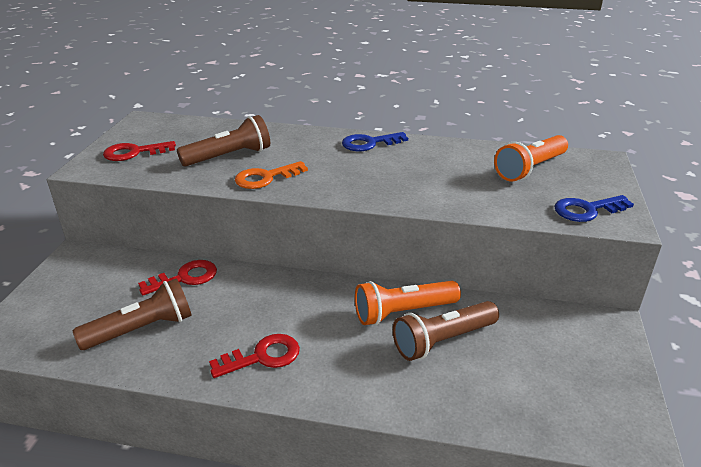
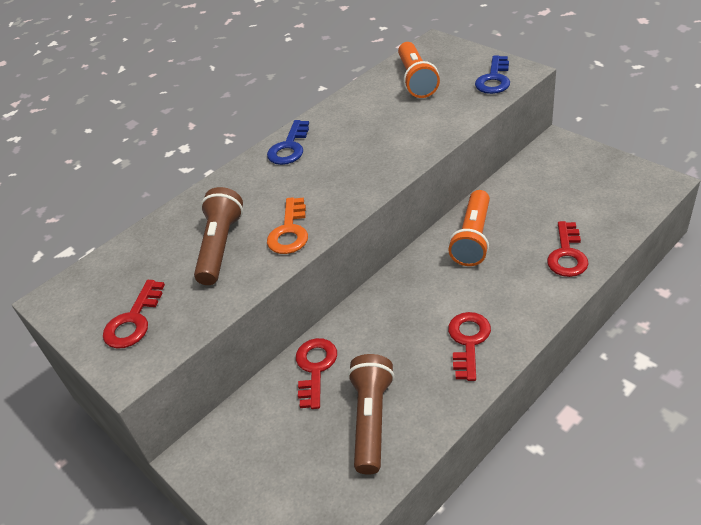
camera: 50 degrees left, 10 degrees up
(434, 390) = (567, 254): none -> red key
(443, 340) = (519, 229): brown flashlight -> none

